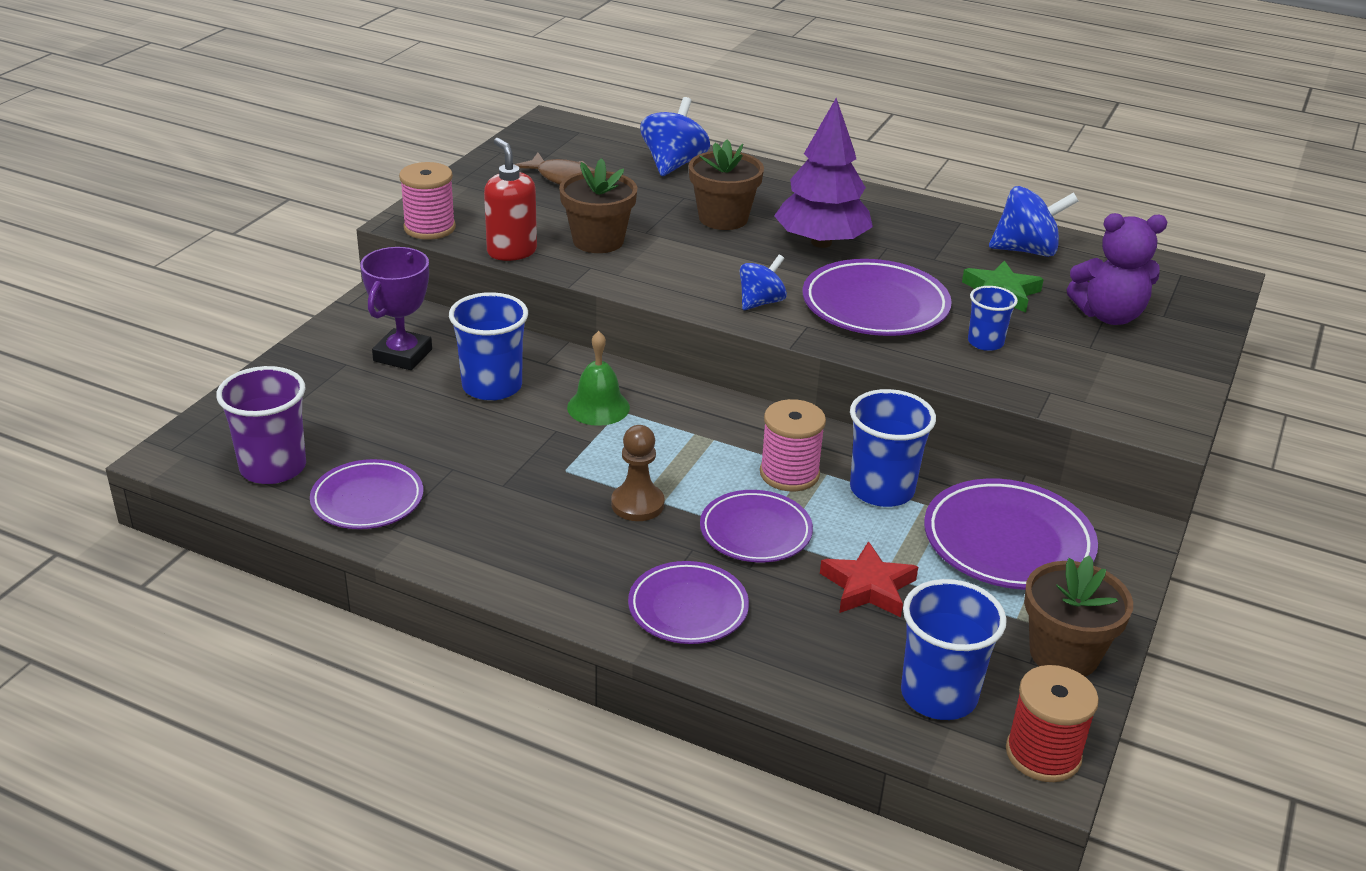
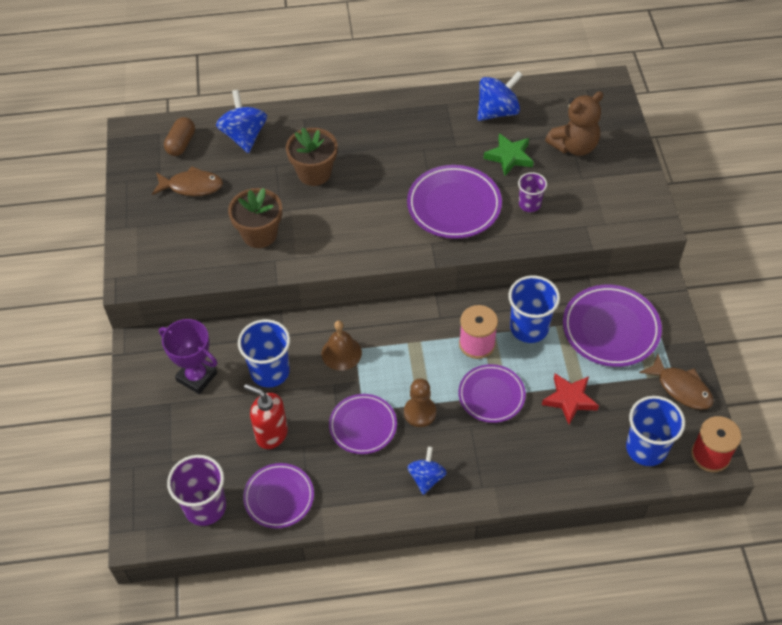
camera: 30 degrees left, 20 degrees up
(403, 355) = (197, 377): purple trophy -> purple trophy turned 45 degrees counterclockwise
(429, 228) = (149, 279): pink spool -> none
(511, 251) = (217, 272): red soap dispenser -> red soap dispenser (271, 434)
(594, 146) = (181, 144): none -> brown capsule
(598, 407) = (341, 353): green bell -> brown bell
(688, 608) = (499, 467): purple plate -> purple plate (363, 426)
(761, 302) = (392, 237): blue spinning top -> blue spinning top (426, 478)
(821, 242) = (385, 165): purple tree -> none
(985, 342) = (529, 204): blue cup -> purple cup
(1064, 654) = (681, 388): brown flower pot -> brown fish
(1109, 316) = (574, 146): purple teddy bear -> brown teddy bear

